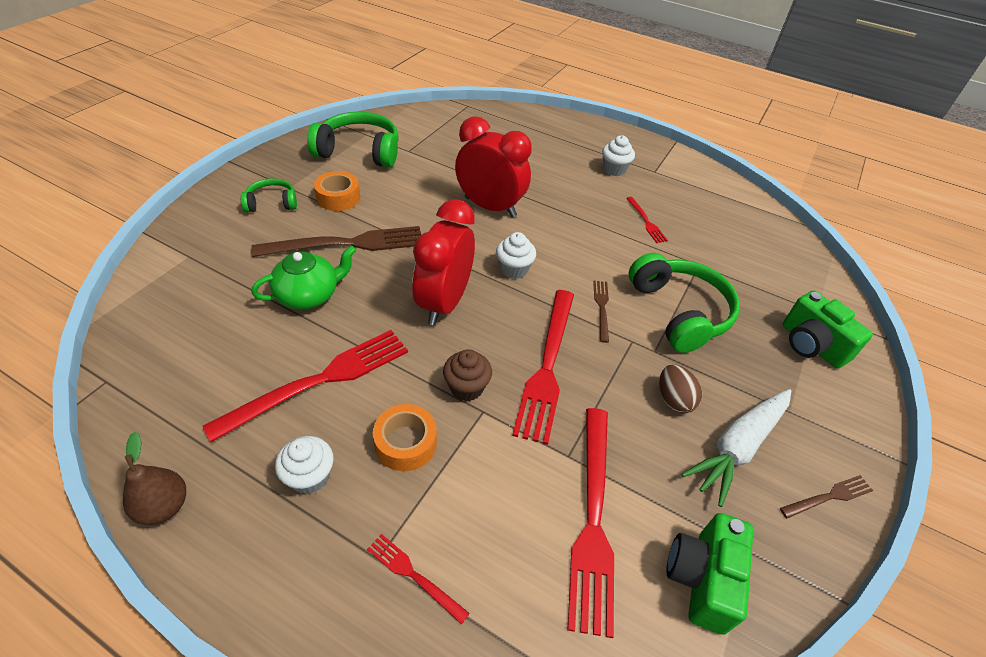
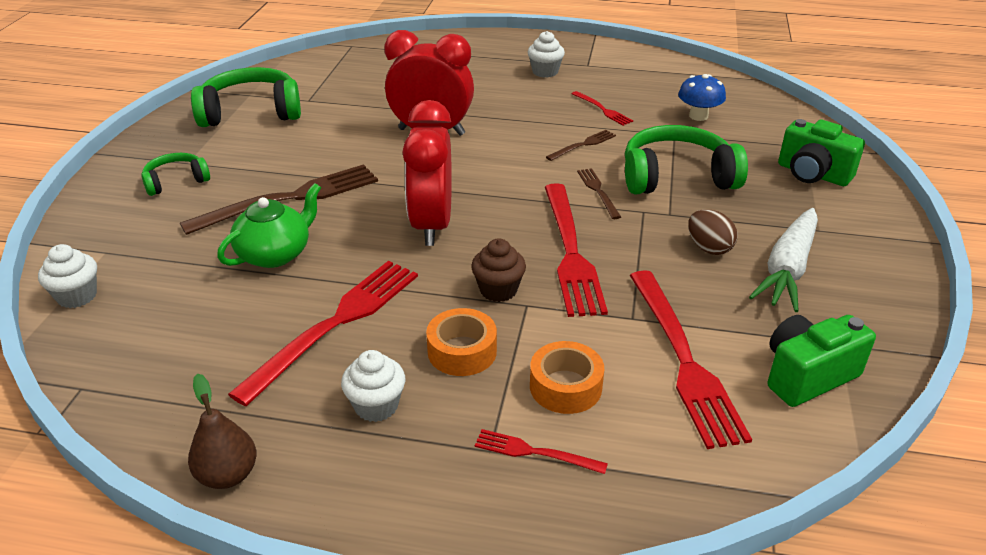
camera: 15 degrees left, 10 degrees down
(338, 197) = (253, 159): orange tape -> orange tape (565, 386)
(514, 269) = (489, 180): white cupcake -> white cupcake (77, 296)
(680, 312) = (676, 177): green headphones -> green headphones turned 60 degrees counterclockwise
(701, 579) = (807, 376): green camera -> green camera turned 60 degrees clockwise
(730, 251) = (698, 116): none -> blue mushroom
(829, 497) = (886, 285): brown fork -> brown fork (583, 145)

